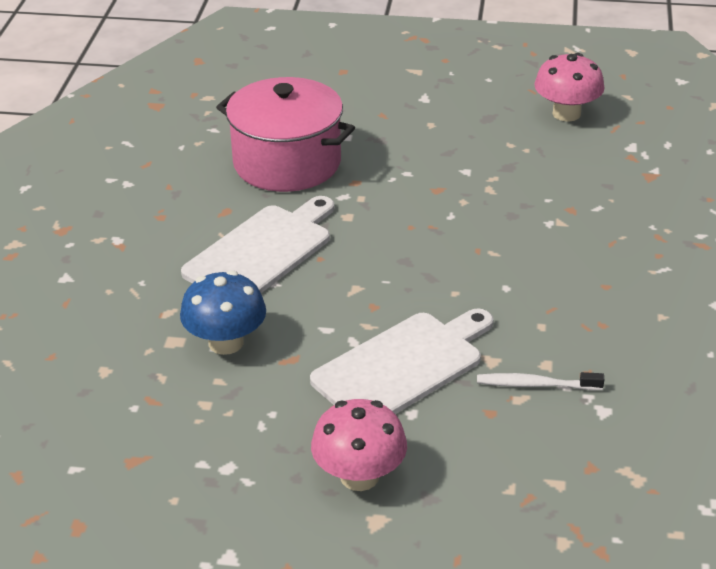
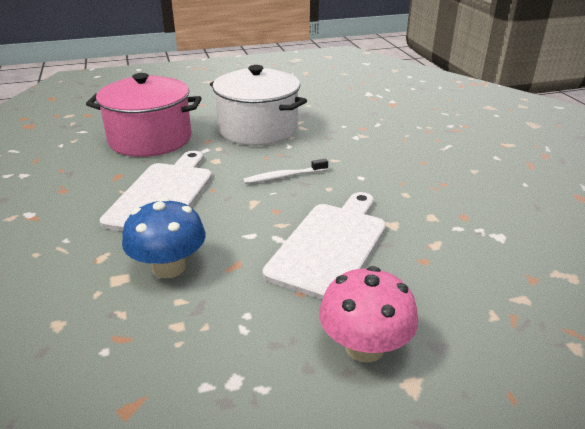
camera: 25 degrees left, 5 degrees down
(428, 178) = (258, 129): none -> white pot
(536, 385) = (438, 232): white toothbrush -> white toothbrush (284, 177)
(566, 113) = (317, 85): pink mushroom -> none

